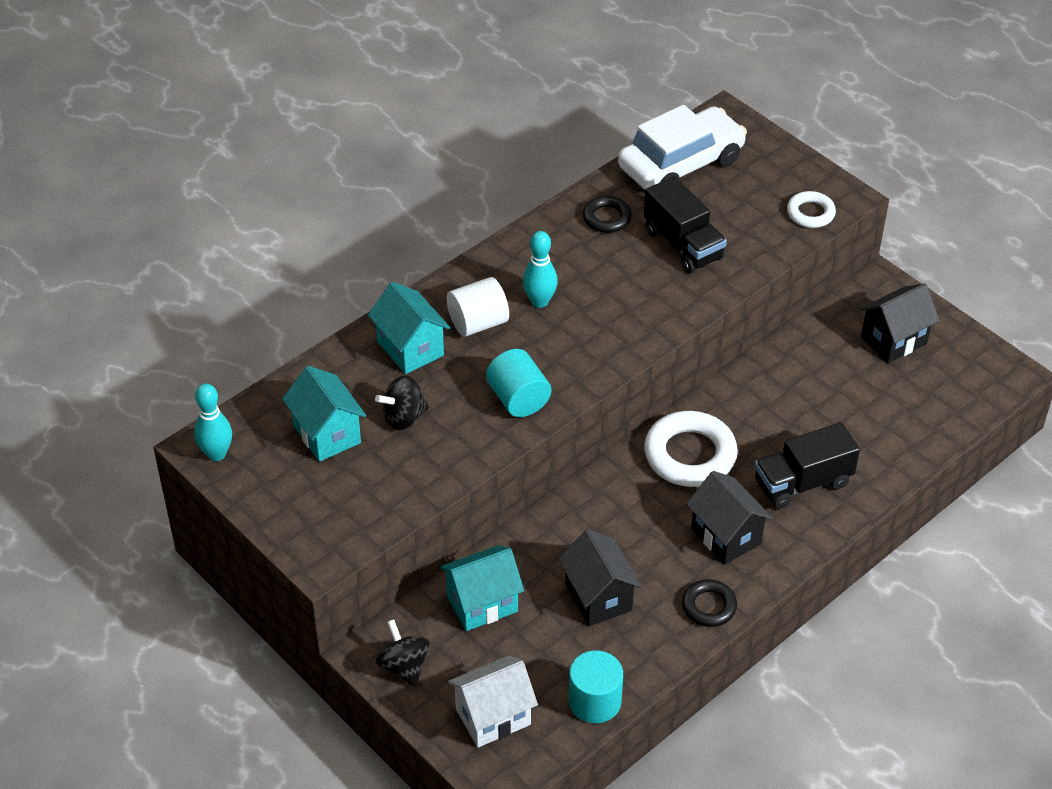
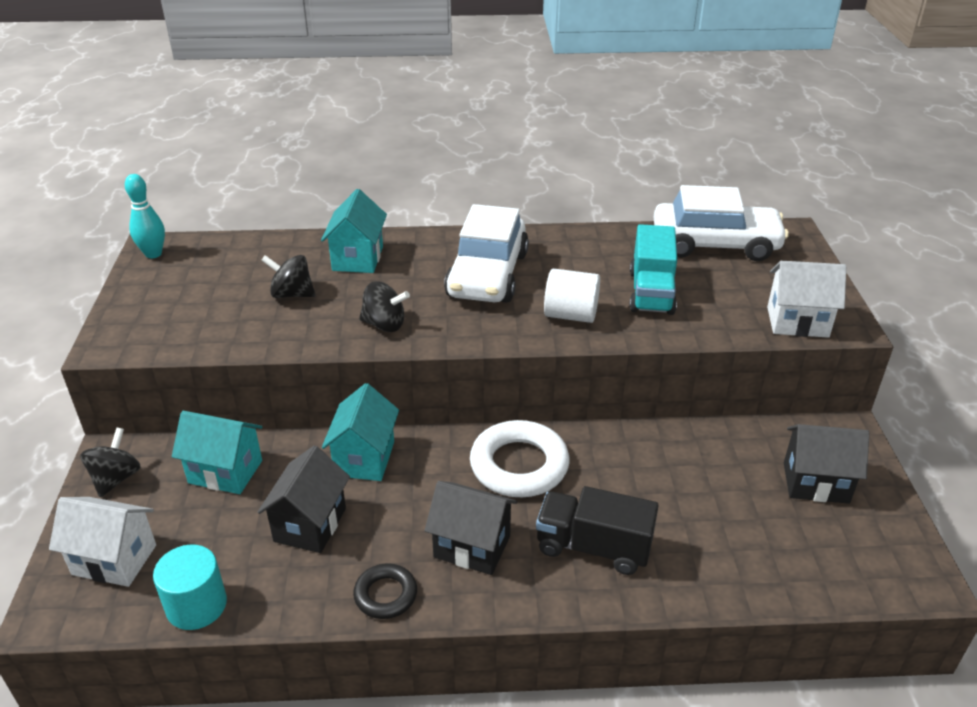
camera: 40 degrees right, 10 degrees down
(327, 434) = (230, 278): turquoise house -> turquoise house (364, 458)
(478, 323) = (425, 266): white cylinder -> white cylinder (570, 315)
(518, 399) = (384, 324): turquoise cylinder -> black spinning top
(539, 301) = (487, 275): turquoise bowling pin -> white car
(607, 218) = (609, 250): black ring -> none
(683, 245) = (651, 292): black truck -> turquoise truck
(726, 536) = (472, 546): black house -> black house turned 75 degrees counterclockwise
(810, 213) = (797, 322): white ring -> white house

